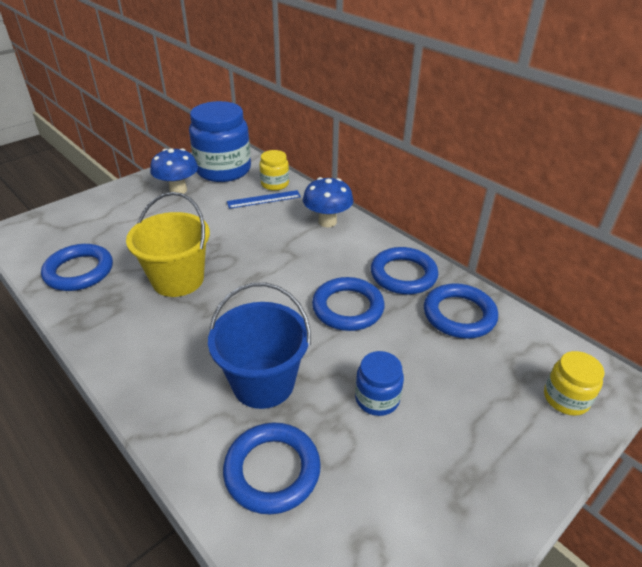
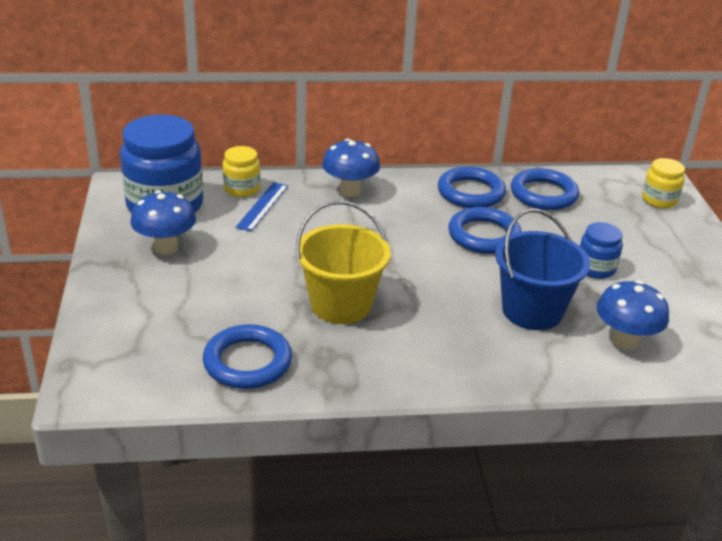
camera: 55 degrees left, 5 degrees down
(272, 470) = (624, 341): blue ring -> blue mushroom

